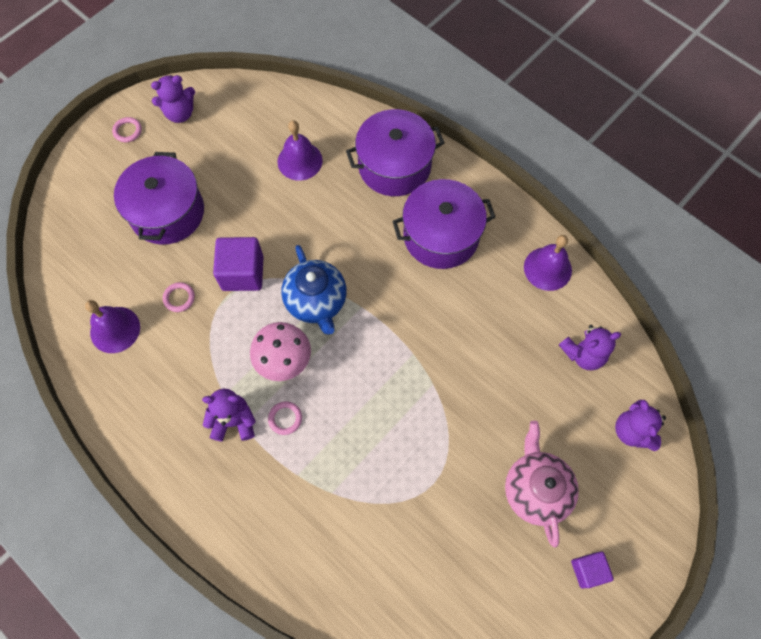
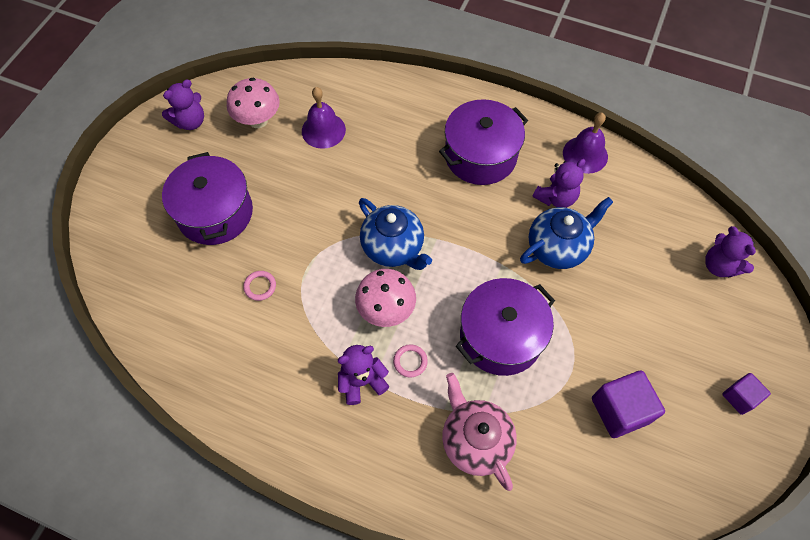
camera: 20 degrees left, 5 degrees down
(115, 329) = (207, 336): purple bell -> none
(127, 131) = (145, 152): pink ring -> none
(242, 131) = (258, 120): none -> pink mushroom
(242, 273) = (312, 244): purple cube -> purple cube (620, 410)
(394, 166) = (412, 109): purple pot -> purple pot (501, 336)
(475, 356) = (558, 247): none -> blue teapot
(535, 489) = (662, 344): pink teapot -> pink teapot (475, 440)
(583, 354) = (648, 215): purple teddy bear -> purple teddy bear (556, 198)

